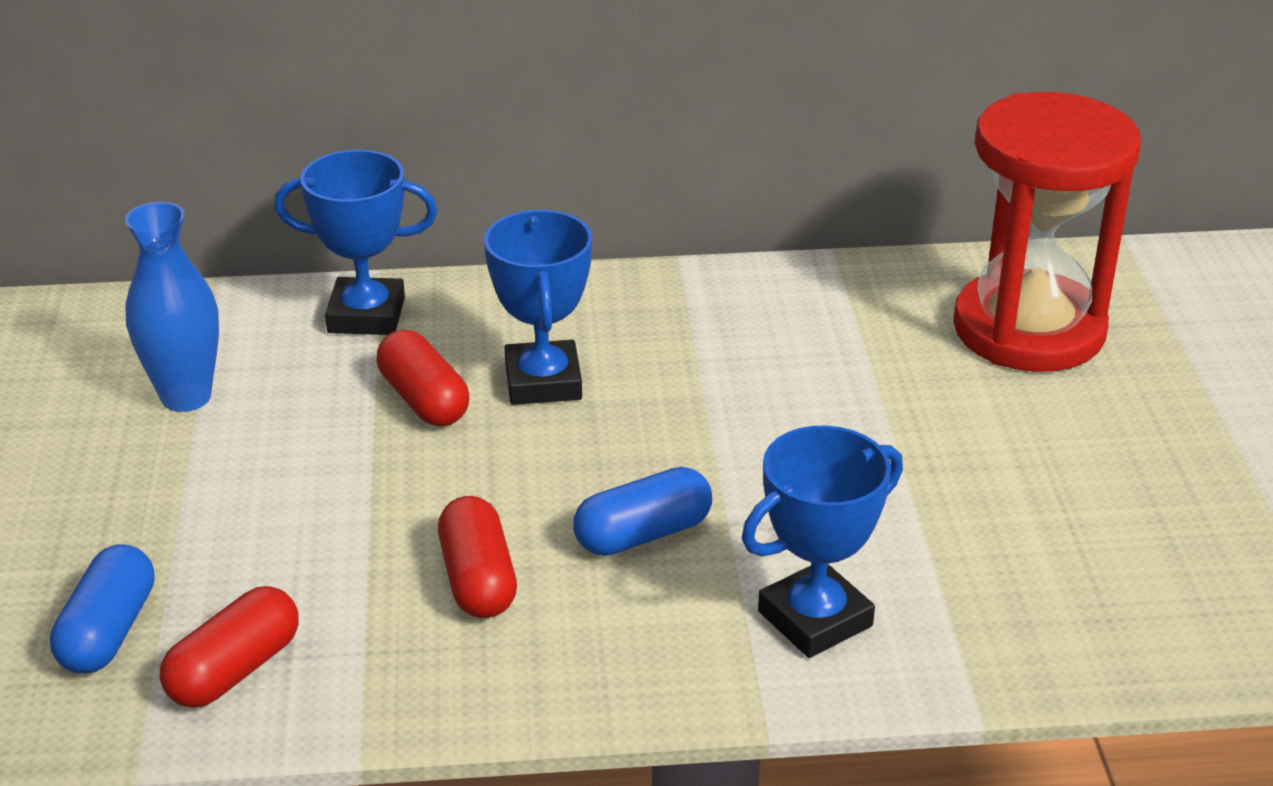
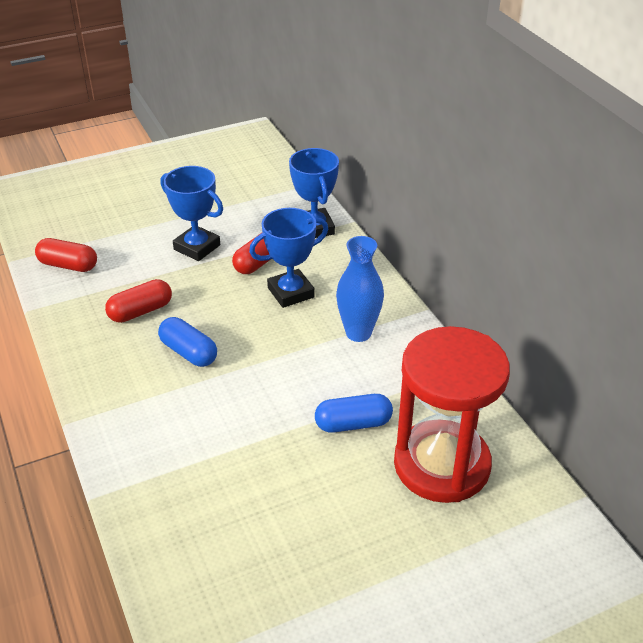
camera: 70 degrees right, 5 degrees up
(108, 631) = (82, 230): blue capsule -> blue capsule (353, 424)
(186, 397) = (230, 201): blue vase -> blue vase (358, 333)
(815, 618) = (146, 423): blue trophy -> blue trophy (197, 247)

